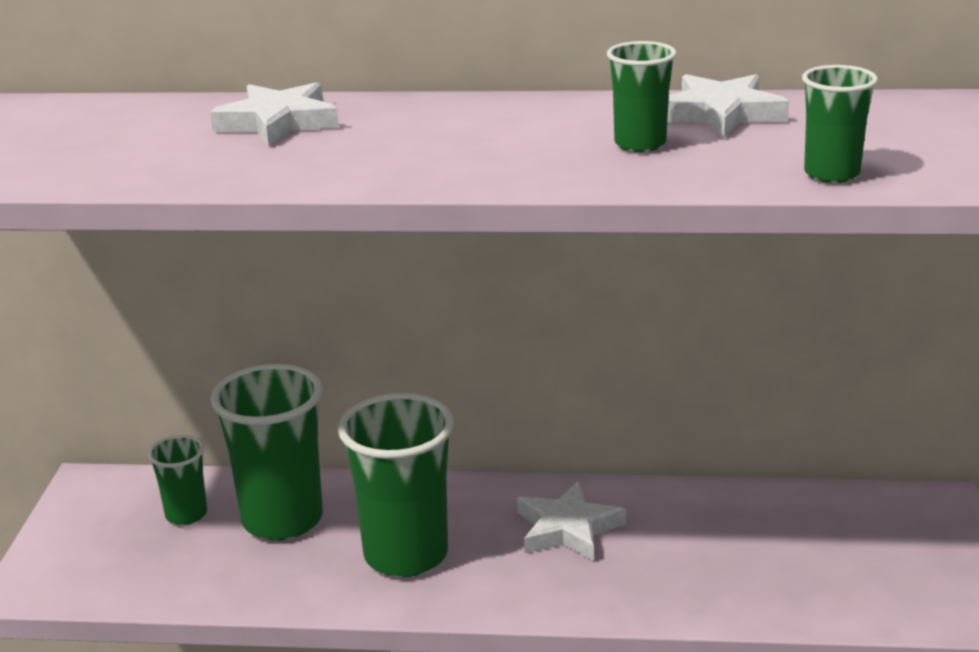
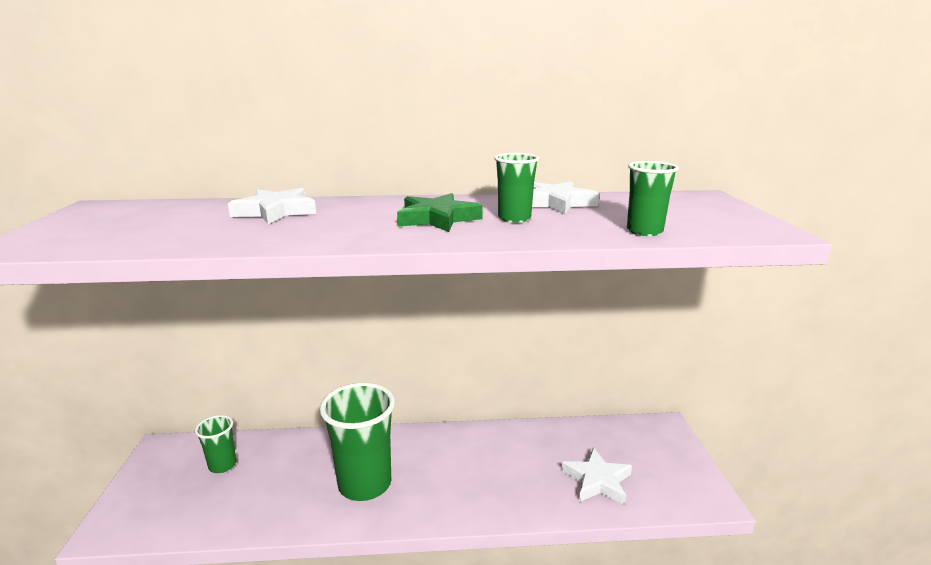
camera: 10 degrees left, 5 degrees down
(282, 520) = (285, 464): green cup -> none
(520, 142) = (437, 218): none -> green star
(568, 528) = (462, 458): white star -> white star (597, 480)

